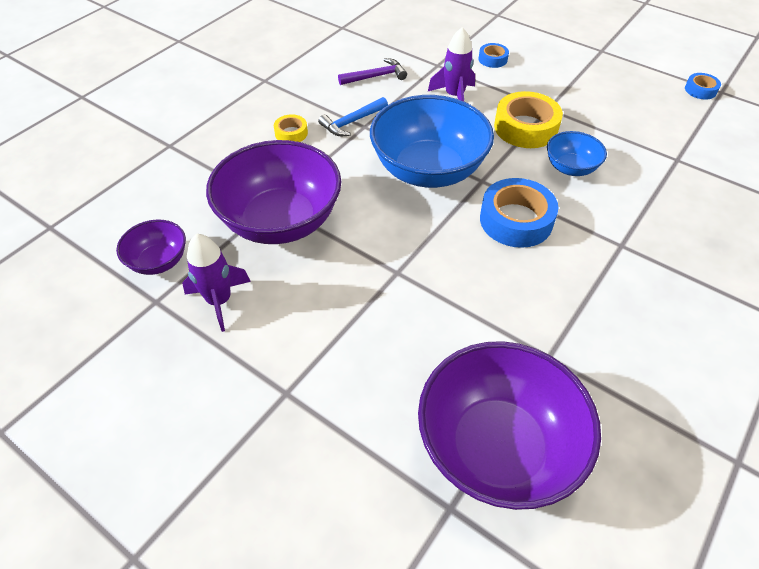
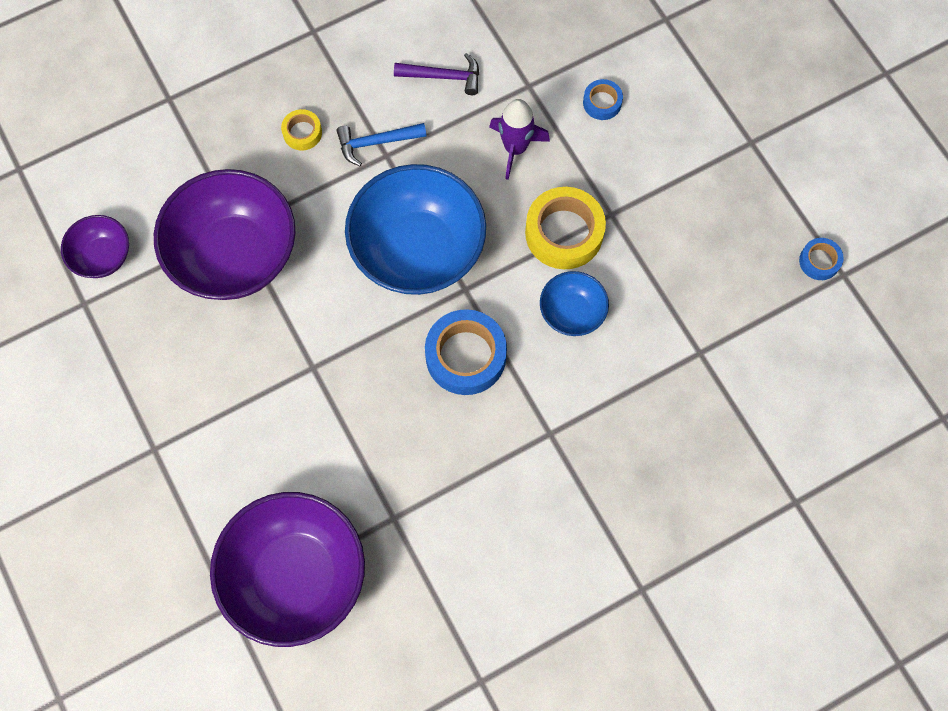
camera: 25 degrees right, 20 degrees up
(219, 301) = (138, 328): purple rocket -> none

